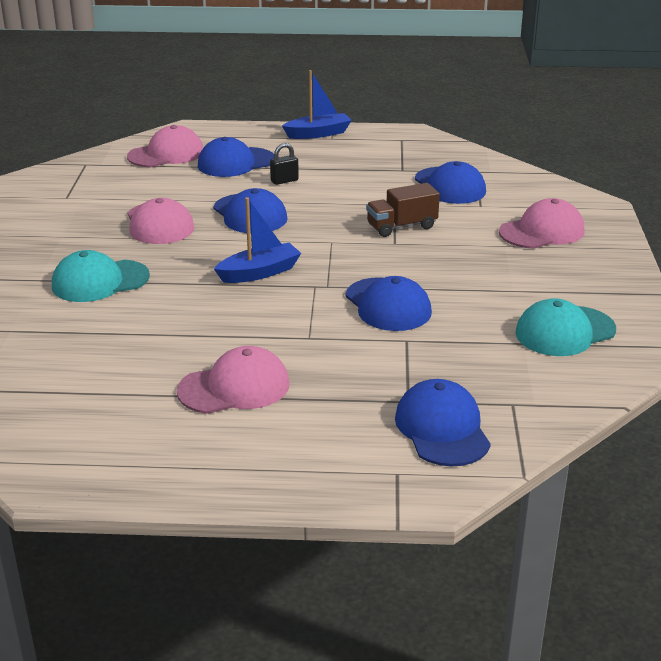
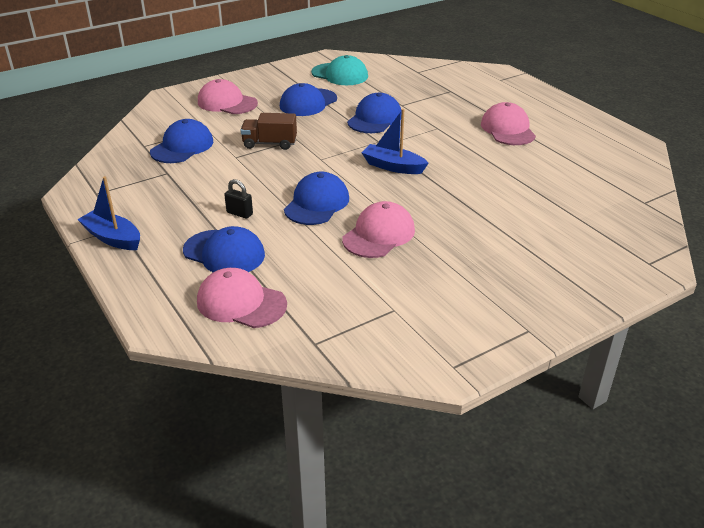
camera: 125 degrees left, 5 degrees up
(100, 281) = (484, 216): turquoise cap -> none
(234, 387) = (507, 129): pink cap -> pink cap turned 45 degrees clockwise
(401, 226) = (270, 143): brown truck -> brown truck turned 150 degrees clockwise
(442, 428) = (458, 79): blue cap -> blue cap (308, 103)

